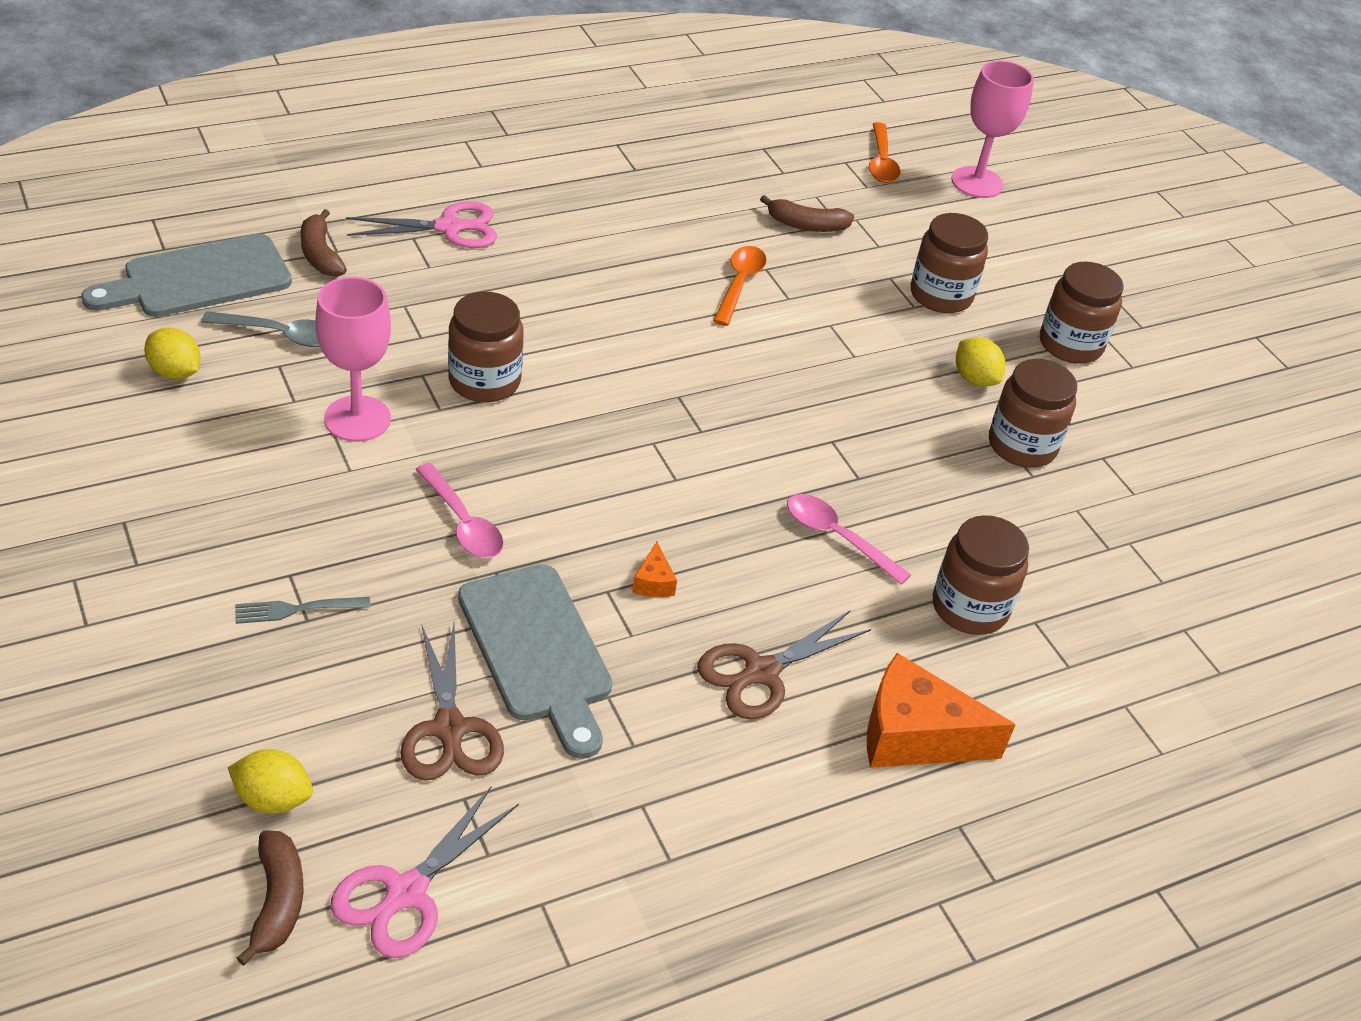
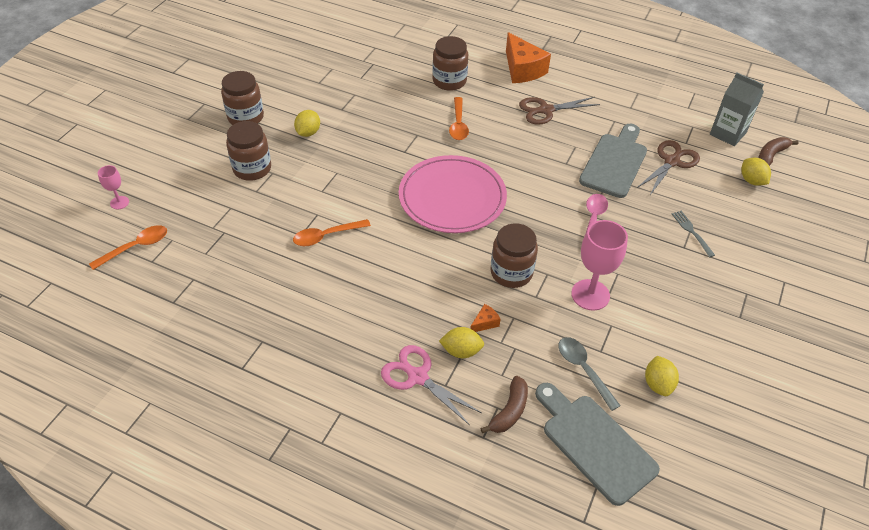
camera: 125 degrees left, 5 degrees up
(199, 279) = (595, 444): grey cutting board -> grey cutting board turned 150 degrees counterclockwise
(297, 609) = (692, 232): grey fork -> grey fork turned 150 degrees counterclockwise
(406, 892) = (727, 133): pink scissors -> grey carton
(436, 272) = (461, 351): none -> yellow lemon
(653, 582) = (545, 155): orange cheese -> orange cheese (485, 323)
(680, 422) = (452, 198): none -> pink plate
(761, 672) = (546, 110): brown scissors -> brown scissors turned 150 degrees clockwise
(806, 225) = (241, 241): brown banana -> none
(837, 538) = (458, 124): pink spoon -> orange spoon
(977, 182) = (119, 202): pink goblet -> pink goblet, size x0.52
(1022, 446) = (339, 103): brown jar -> none

